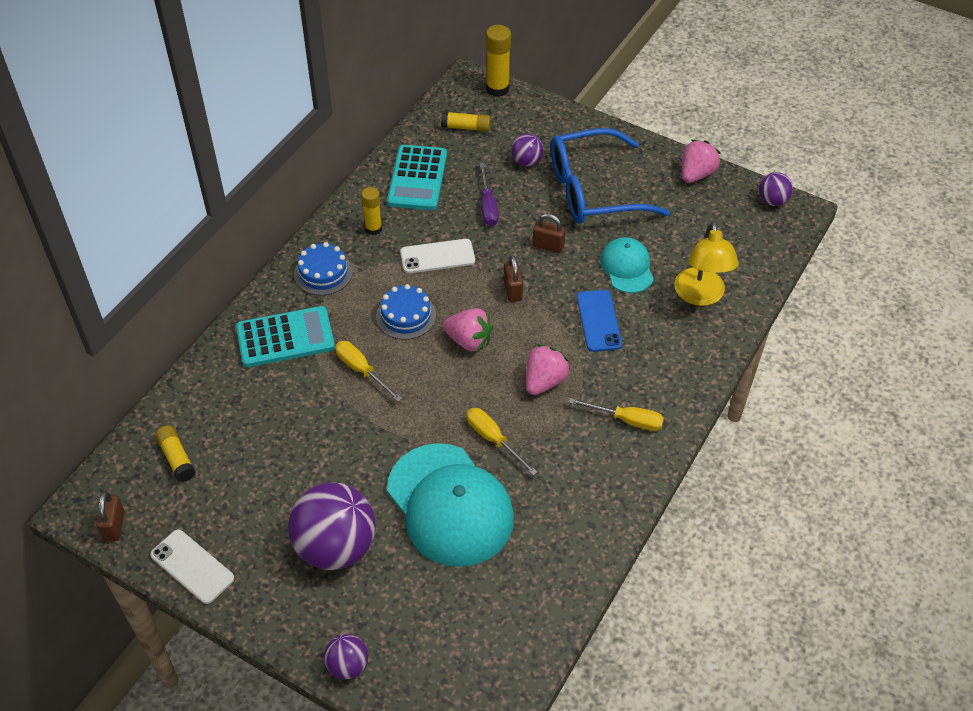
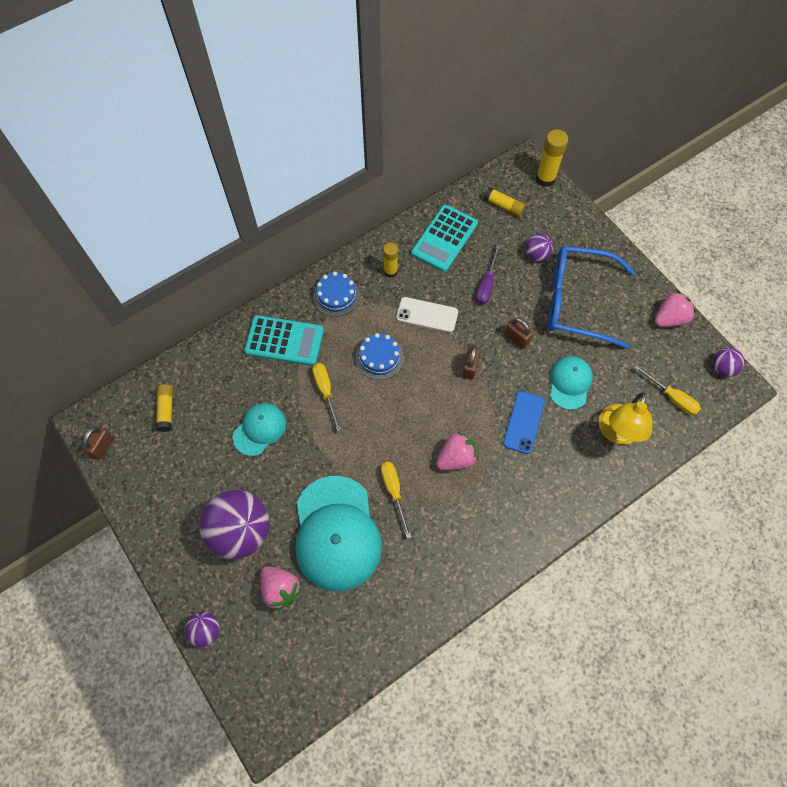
camera: 25 degrees right, 15 degrees up
(192, 566) = (138, 502): white phone -> none
(303, 436) = (259, 429): none -> turquoise cap
(469, 341) = (416, 399): pink strawberry -> pink strawberry (280, 589)
(626, 420) = (502, 519): yellow screwdriver -> yellow screwdriver (671, 397)

